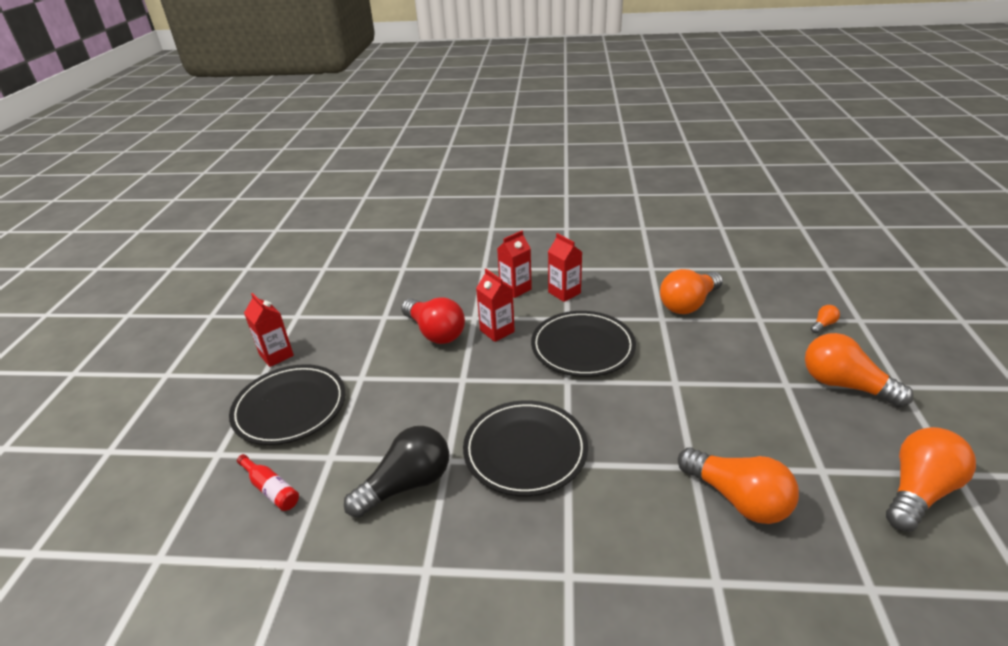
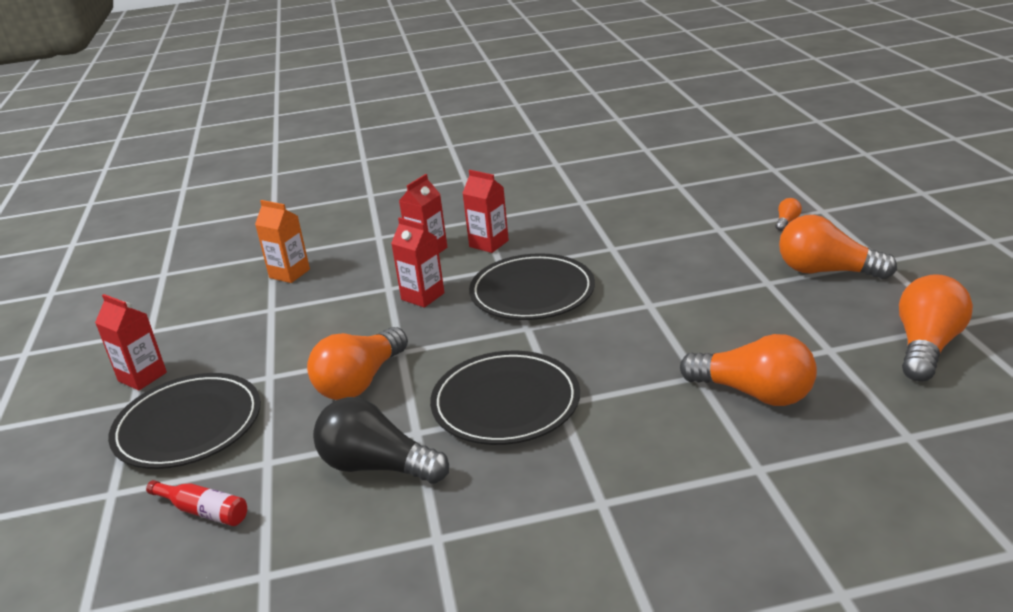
camera: 15 degrees left, 5 degrees down
(407, 484) = (377, 466): black light bulb -> black light bulb turned 105 degrees counterclockwise
(408, 287) = (289, 273): none -> orange carton
(435, 332) = (345, 312): red light bulb -> none
(688, 304) = (636, 229): orange light bulb -> orange light bulb (360, 382)

